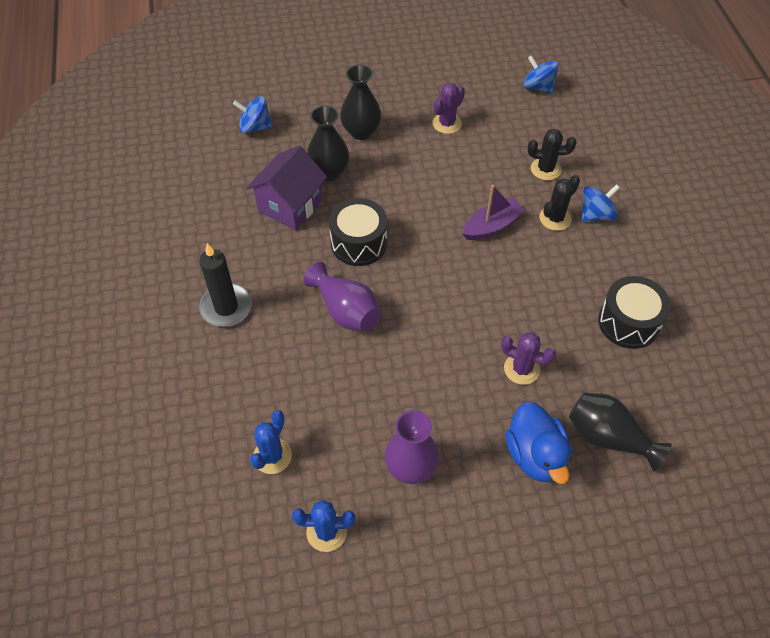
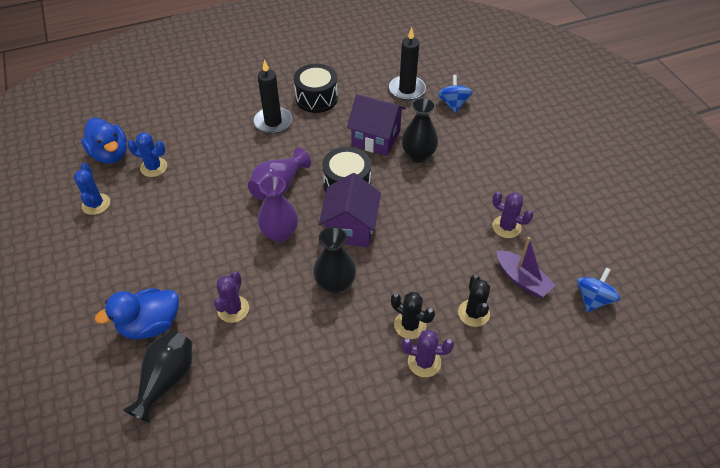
camera: 80 degrees right, 5 degrees down
(214, 163) = (407, 90): none -> black candle
(228, 517) = (110, 154): none -> blue duck
(361, 131) = (472, 168): black vase -> black vase (335, 283)
(410, 467) = (142, 244): purple vase -> purple vase (280, 233)
(424, 248) = (350, 228): none -> purple house
(492, 226) = (387, 274): purple boat -> purple boat (522, 279)
(596, 215) = (424, 362): blue spinning top -> purple cactus
(628, 322) = (292, 395): black drum -> black drum (316, 98)

